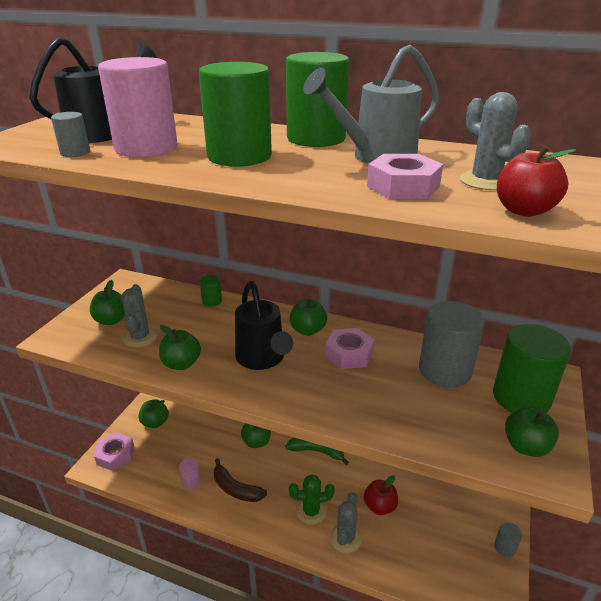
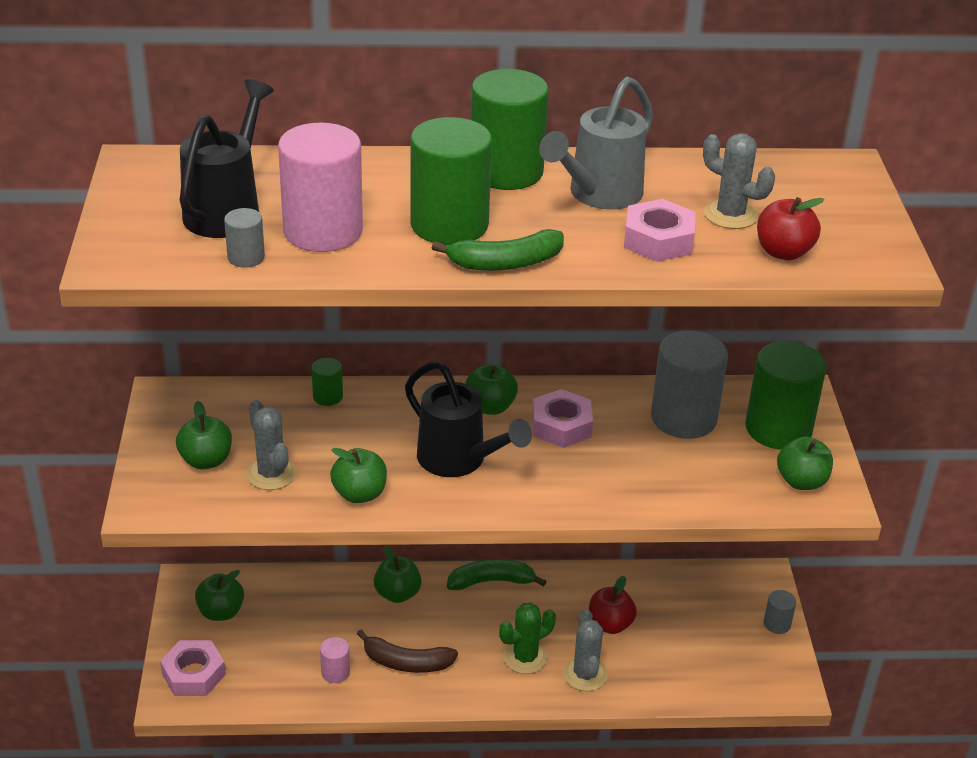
camera: 25 degrees left, 5 degrees up
(255, 181) = (505, 263): none -> green banana

